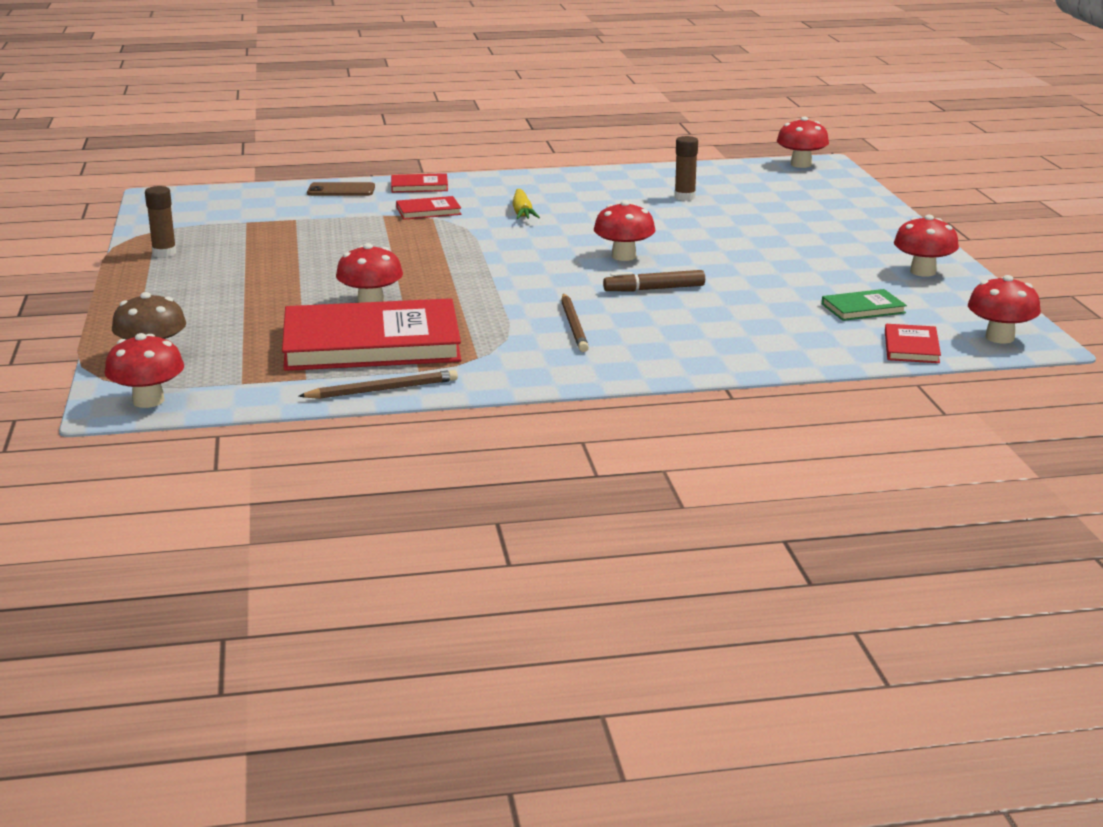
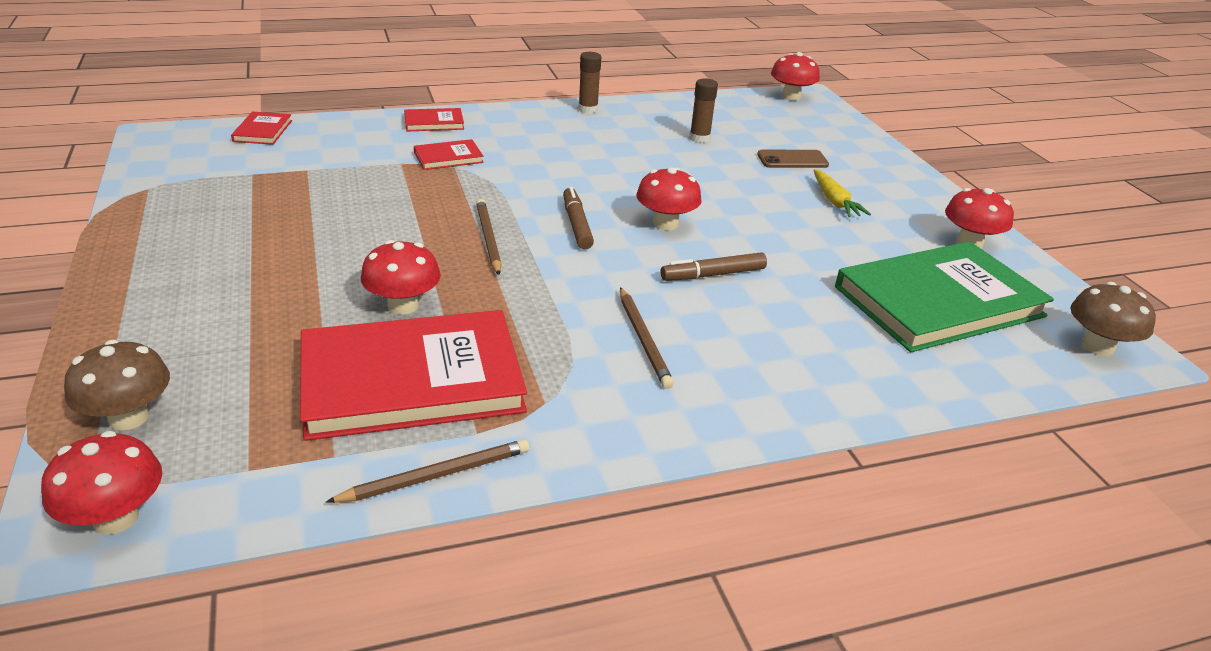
camera: 10 degrees left, 10 degrees up
(164, 253) = (156, 224): brown glue stick -> brown glue stick (588, 109)
(341, 190) = (353, 128): brown phone -> brown phone (792, 160)
(453, 264) = (488, 238): none -> brown pencil
(522, 212) = (545, 159): yellow carrot -> yellow carrot (834, 201)
(538, 256) = (576, 225): none -> brown marker
(863, 308) = (938, 301): green book -> green book, size x2.33
(911, 347) = (1018, 366): red book -> red book (262, 131)
(999, 338) = (1098, 346): red mushroom -> brown mushroom

